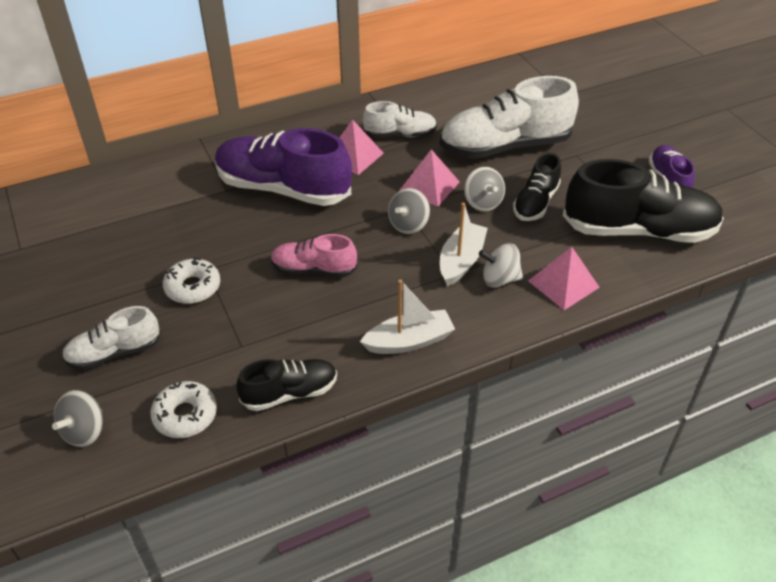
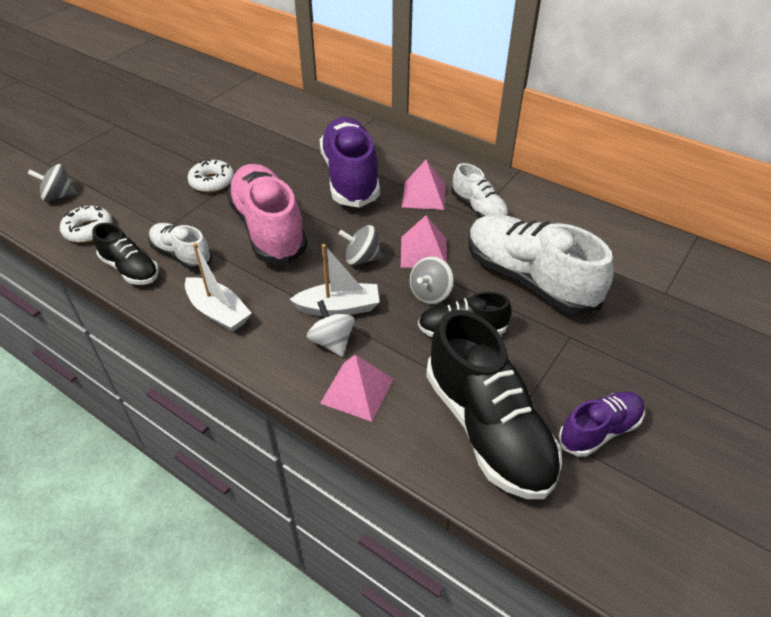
camera: 60 degrees right, 0 degrees up
(114, 352) = (132, 177): white shoe -> white shoe (182, 255)
(314, 269) = (268, 229): pink shoe -> pink shoe, size x1.85

